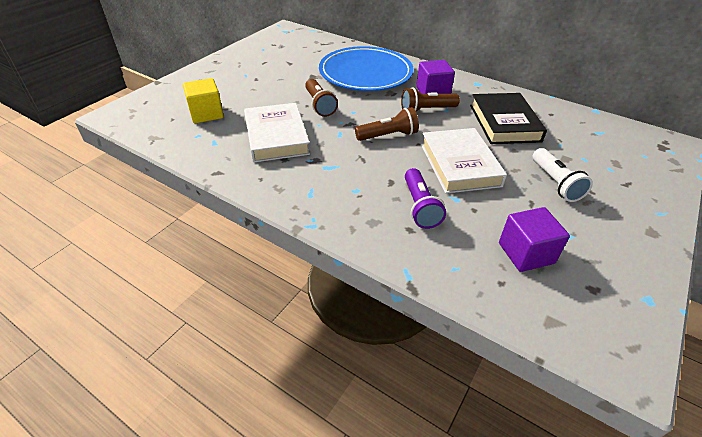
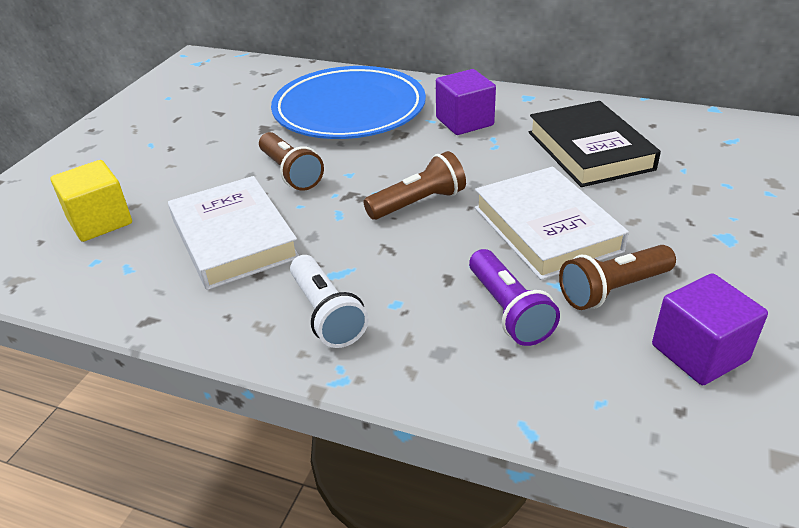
camera: 10 degrees left, 5 degrees down
(426, 110) = (464, 151): brown flashlight -> brown flashlight (612, 290)
(555, 183) = (700, 230): white flashlight -> white flashlight (326, 314)

